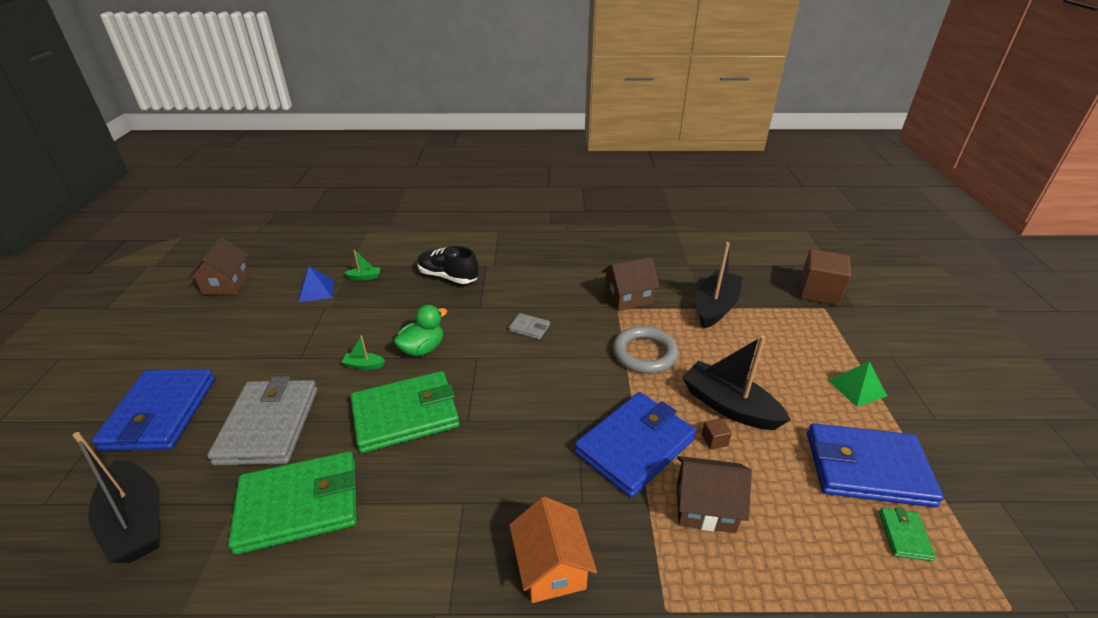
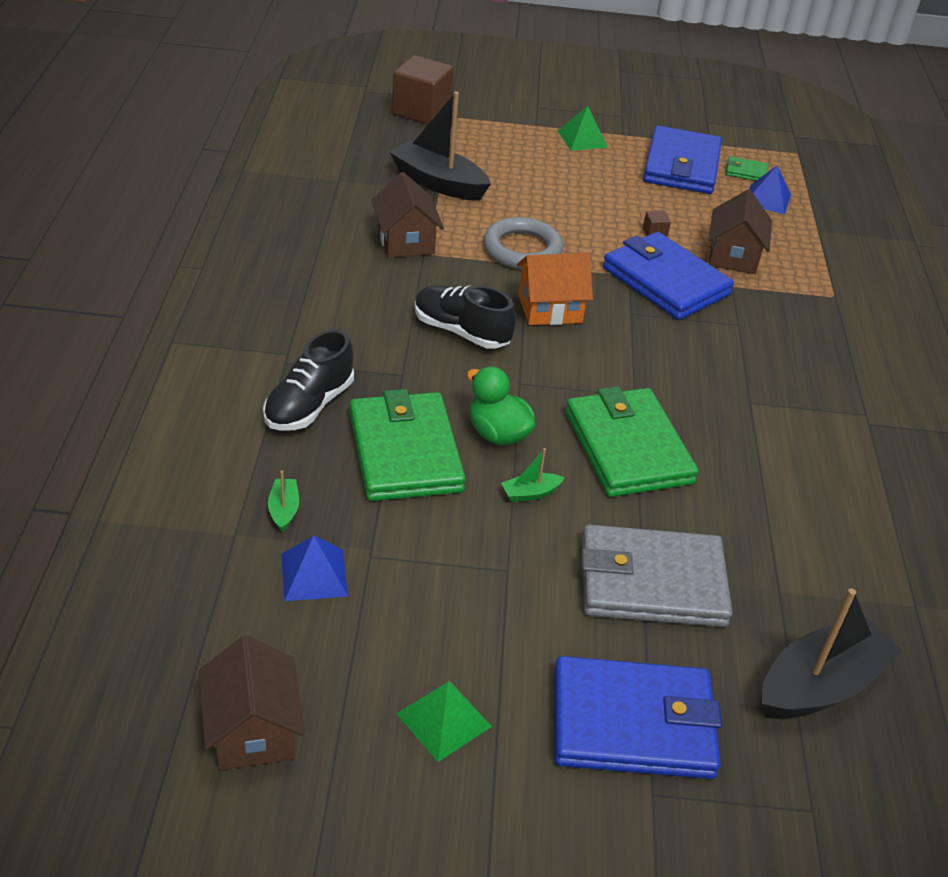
camera: 90 degrees left, 5 degrees up
(202, 339) = (443, 720): none -> green pyramid
(226, 284) = (253, 730): brown house -> brown house turned 75 degrees clockwise
(299, 505) = (772, 531): green wallet -> green wallet (405, 452)
(364, 365) = (530, 493): green boat -> green boat turned 60 degrees clockwise
(529, 328) = (461, 331): grey wallet -> black shoe
(551, 567) = (809, 351): orange house -> orange house (550, 309)
(729, 406) = (608, 214): black boat -> none
(853, 555) = (767, 199): none -> blue pyramid

